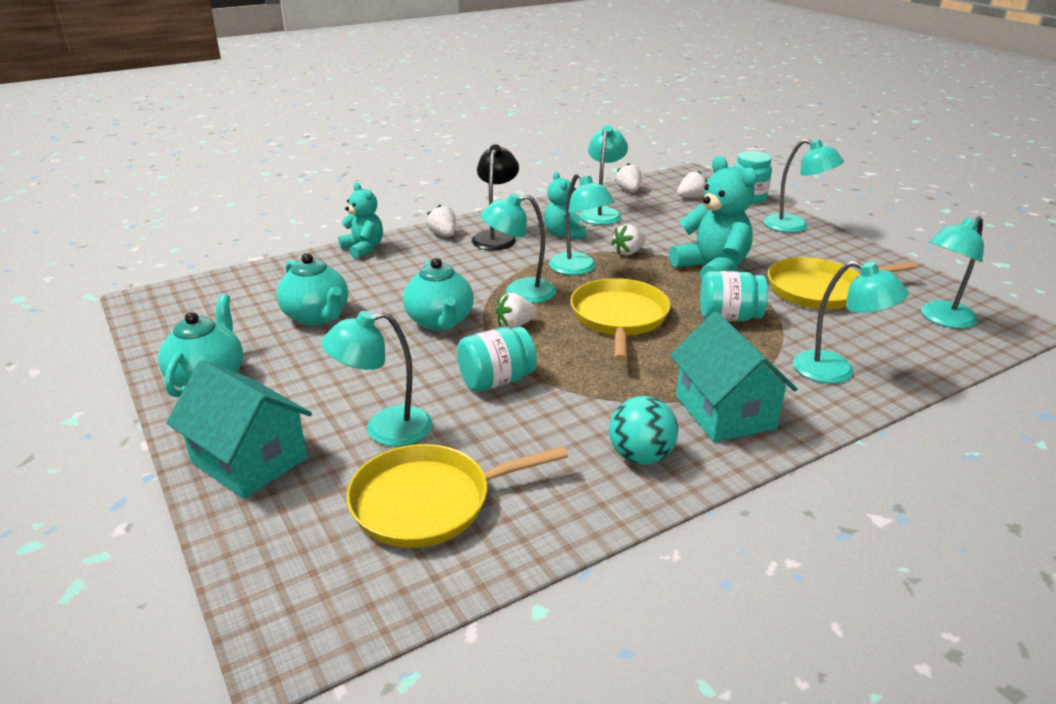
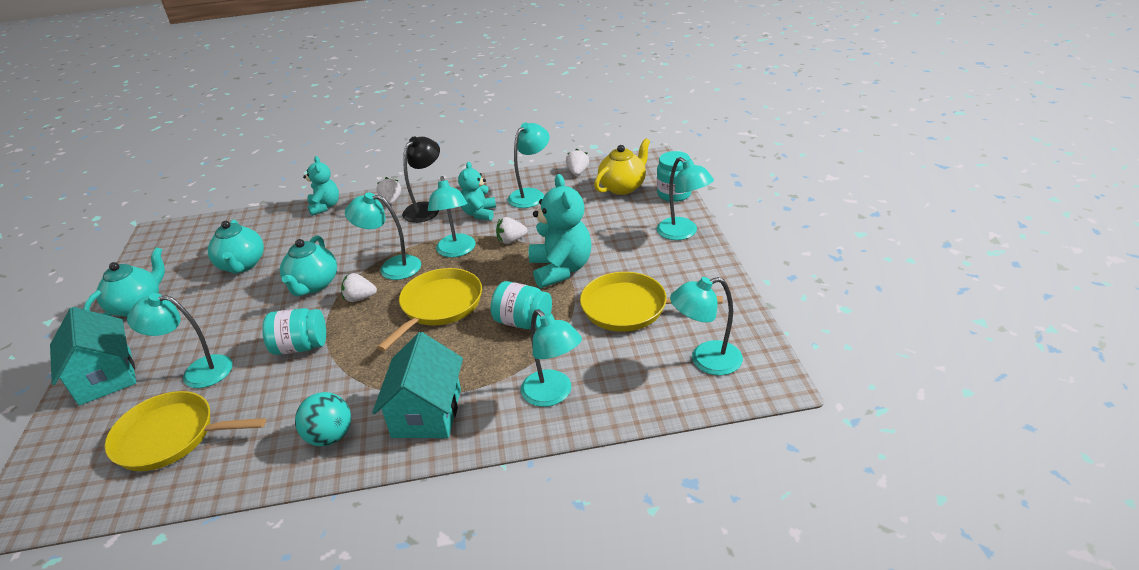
camera: 25 degrees right, 5 degrees up
(691, 197) = (623, 187): white strawberry -> yellow teapot

